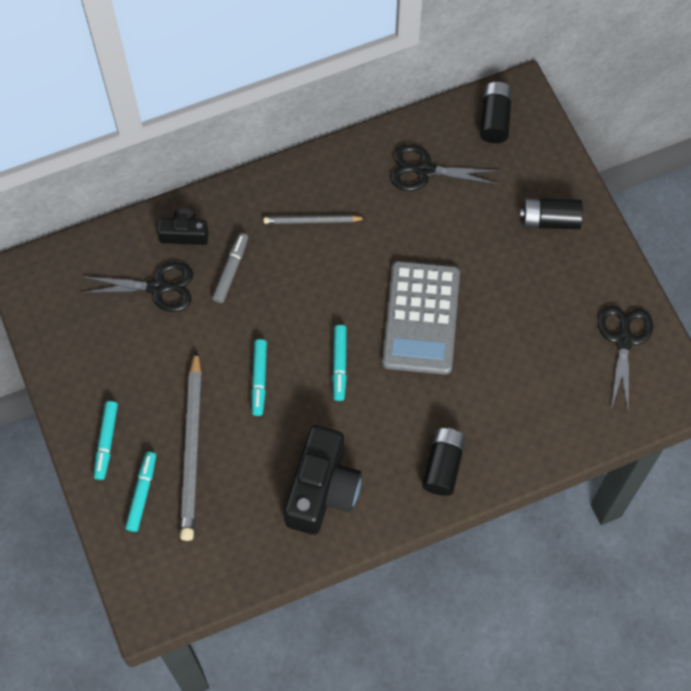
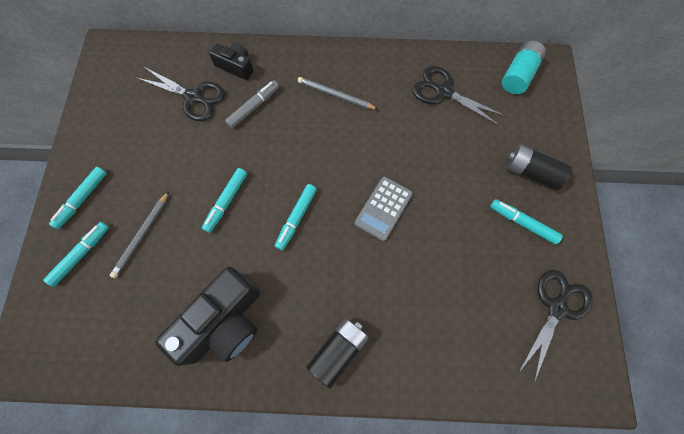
camera: 25 degrees right, 5 degrees up
(192, 449) = (142, 235): grey pencil -> grey pencil, size x0.55
(421, 318) = (383, 208): grey calculator -> grey calculator, size x0.57
(494, 119) = (518, 75): black battery -> turquoise battery
(562, 274) = (523, 223): none -> turquoise marker

